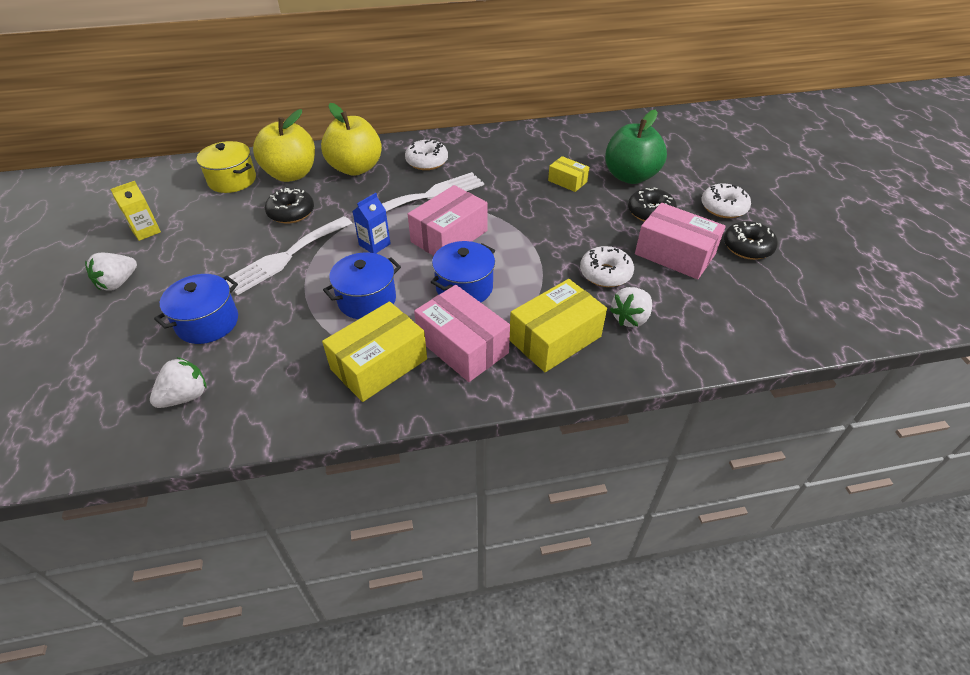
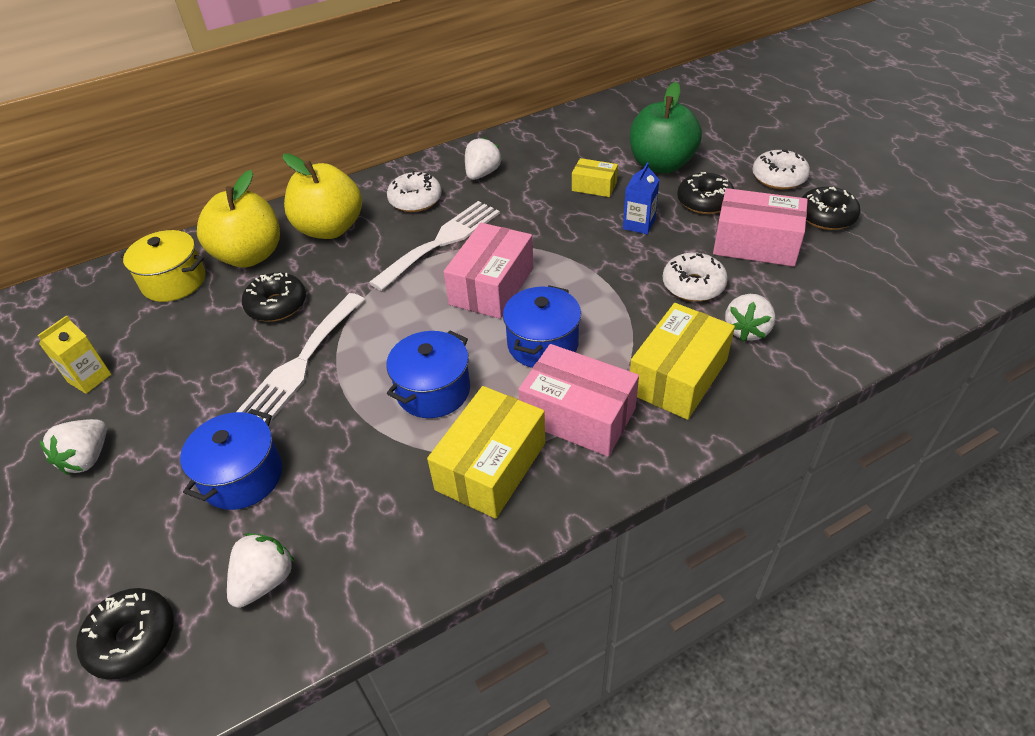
camera: 15 degrees left, 0 degrees up
(85, 407) = (132, 638): none -> black donut
(374, 244) = (406, 319): blue carton -> blue carton (639, 224)
(486, 153) = (482, 174): none -> white strawberry

